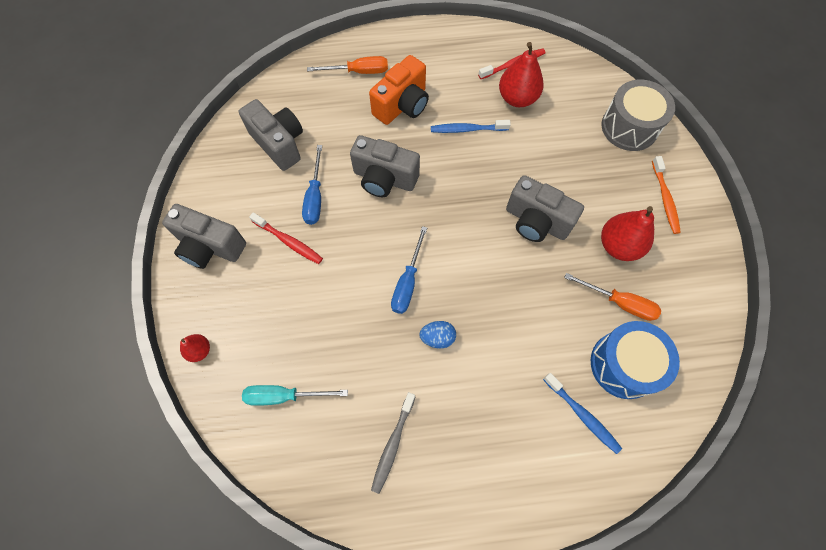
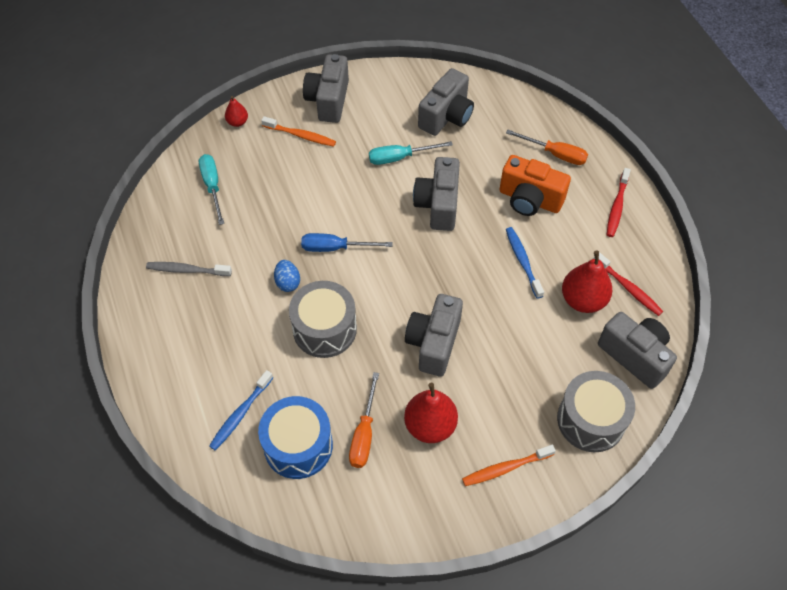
camera: 75 degrees right, 10 degrees down
(248, 285) = (301, 135): none -> orange toothbrush
(289, 241) = (349, 151): red toothbrush -> red toothbrush (617, 207)
(315, 197) = (400, 157): blue screwdriver -> turquoise screwdriver
(358, 72) = (555, 154): orange screwdriver -> orange screwdriver turned 45 degrees counterclockwise
(501, 313) = (324, 329): none -> grey drum
(577, 80) = (635, 356): none -> grey camera

